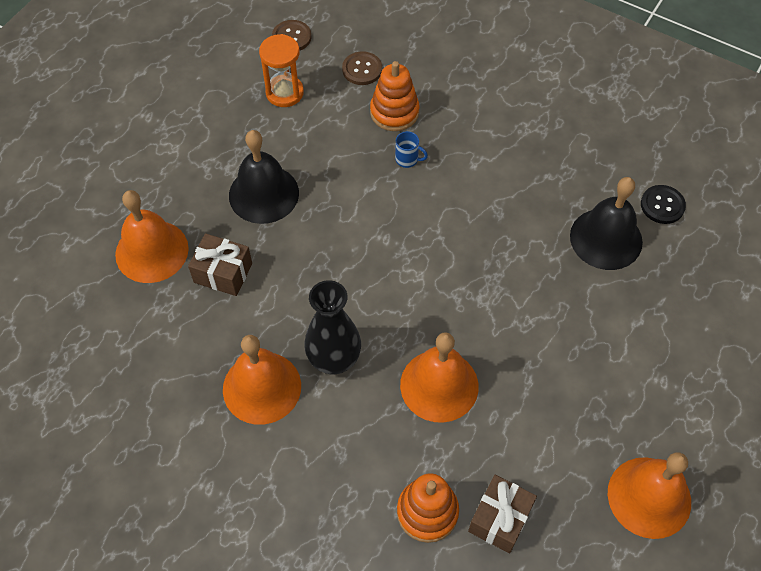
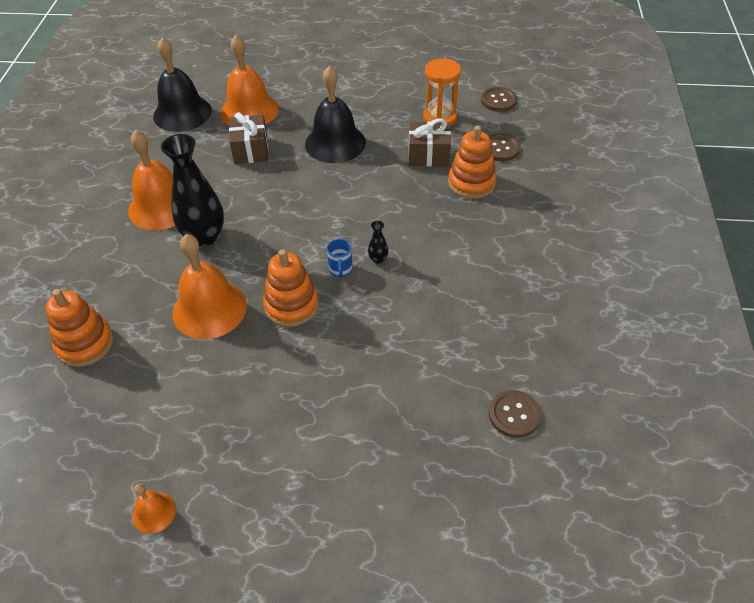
camera: 65 degrees right, 10 degrees down
(407, 159) = (428, 208): blue mug -> blue mug (340, 270)
(450, 225) = (378, 259): none -> black vase
(471, 315) = (291, 305): none -> orange stacking toy
(500, 519) = (93, 396): brown gift -> brown gift (428, 155)
(606, 238) = (438, 378): black bell -> black bell (182, 113)
(649, 497) = (154, 512): orange bell -> orange bell, size x0.48
(662, 205) = (514, 415): black button -> brown button

